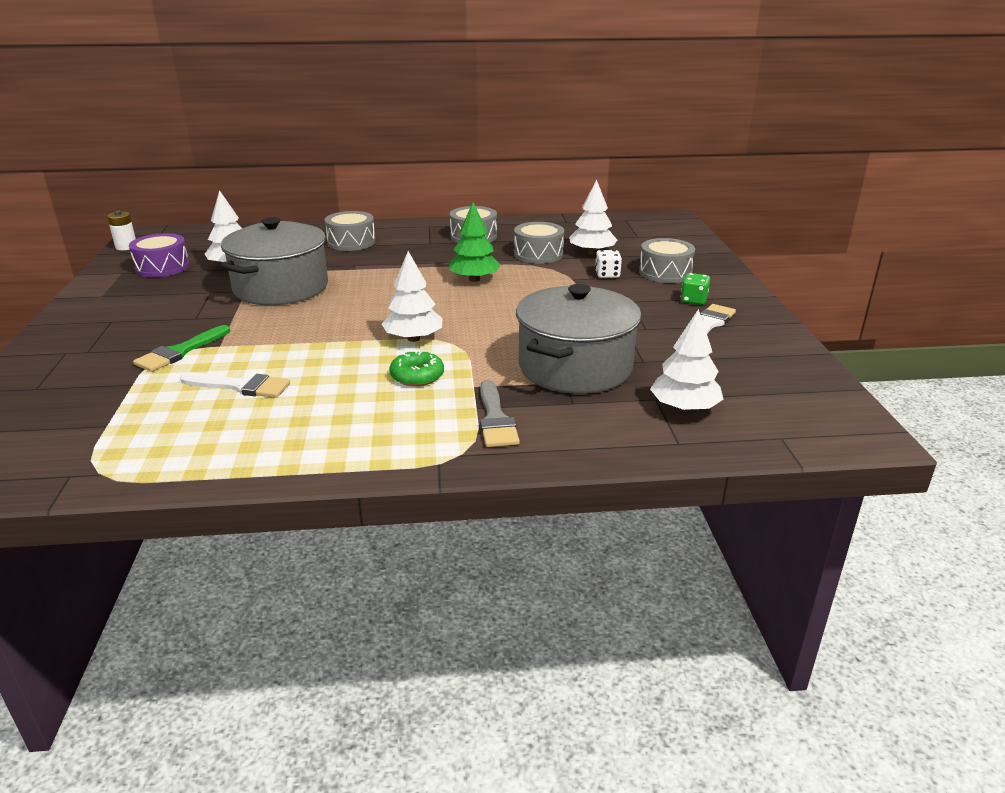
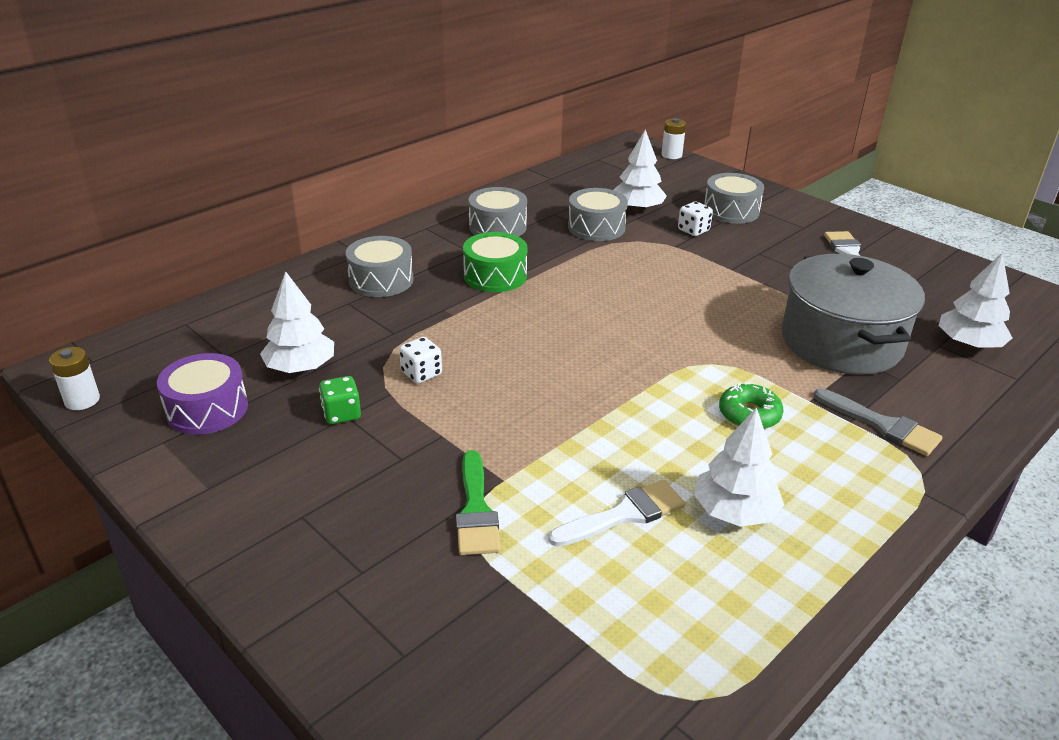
camera: 40 degrees left, 5 degrees up
(281, 288) = (421, 373): grey pot -> white dice
(413, 338) = (670, 374): white tree -> white tree (734, 512)
(418, 259) = (495, 276): none -> green drum
(474, 279) = (595, 280): green tree -> none
(691, 231) = (671, 155): none -> white battery
(693, 300) = (799, 233): green dice -> green dice (341, 414)

